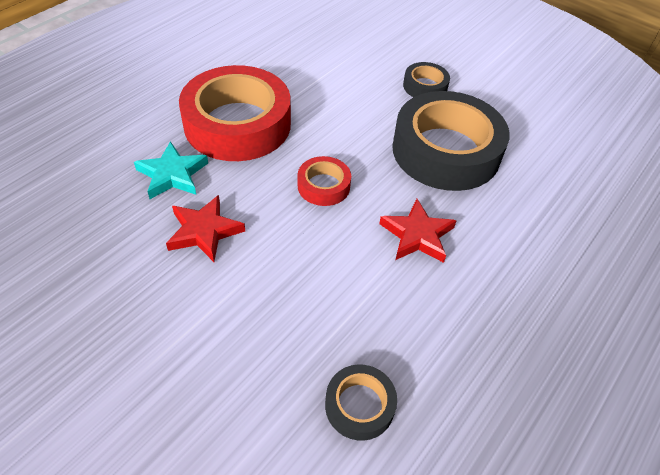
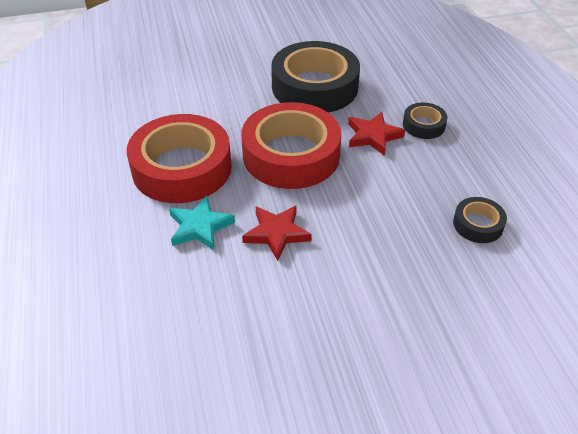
camera: 50 degrees left, 5 degrees down
(323, 186) = (291, 155): red tape -> red tape, size x2.19
(425, 86) = (245, 63): black tape -> black tape (423, 125)

